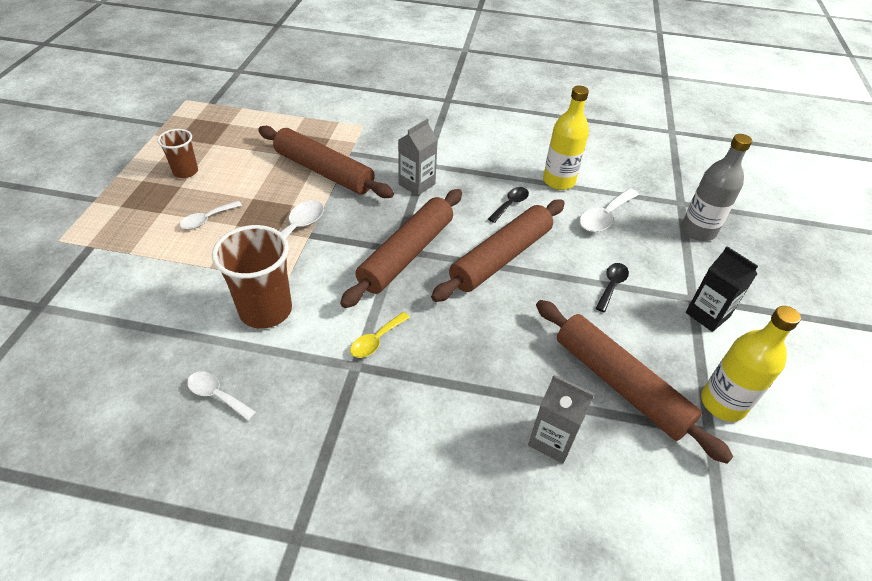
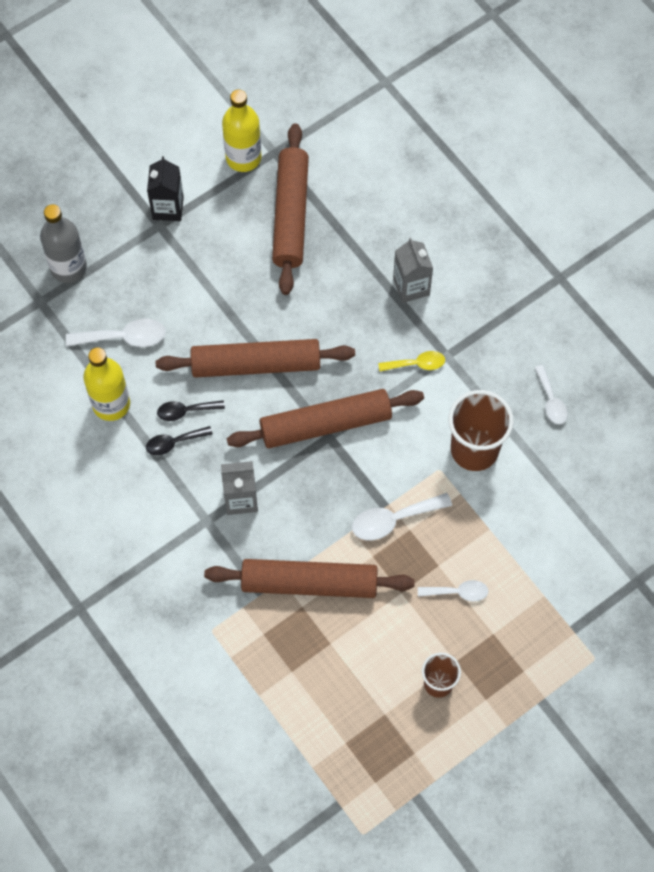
camera: 135 degrees left, 20 degrees up
(324, 171) = (309, 583): brown rolling pin -> brown rolling pin turned 75 degrees counterclockwise
(552, 439) = (371, 218): grey carton -> grey carton (411, 287)
(611, 285) = (203, 278): black spoon -> black spoon (174, 442)

